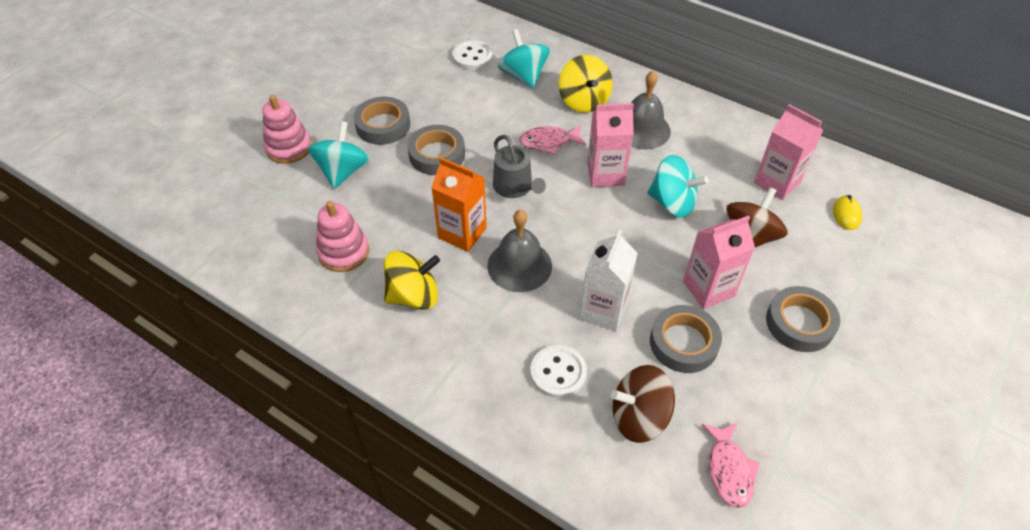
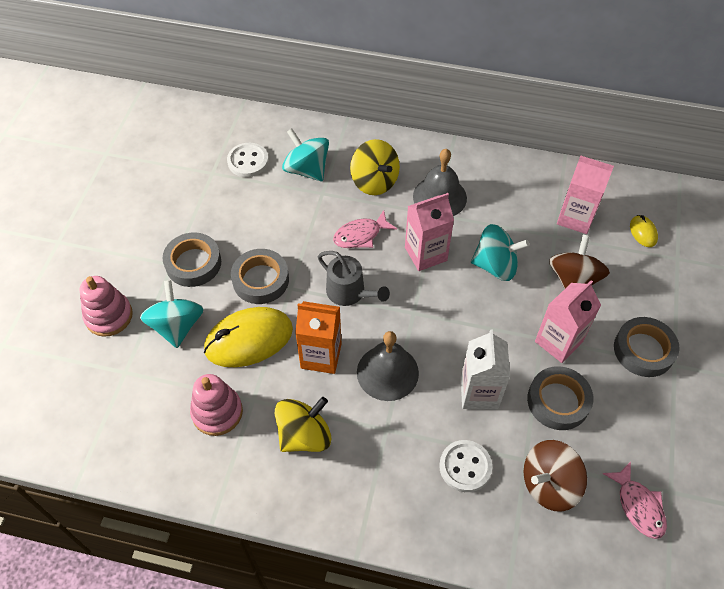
camera: 20 degrees left, 5 degrees up
(402, 200) = (249, 339): none -> yellow mouse

